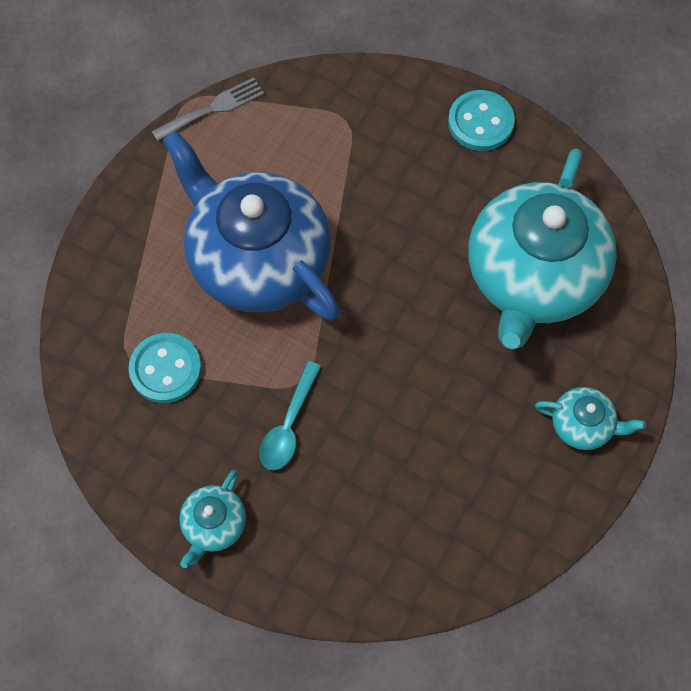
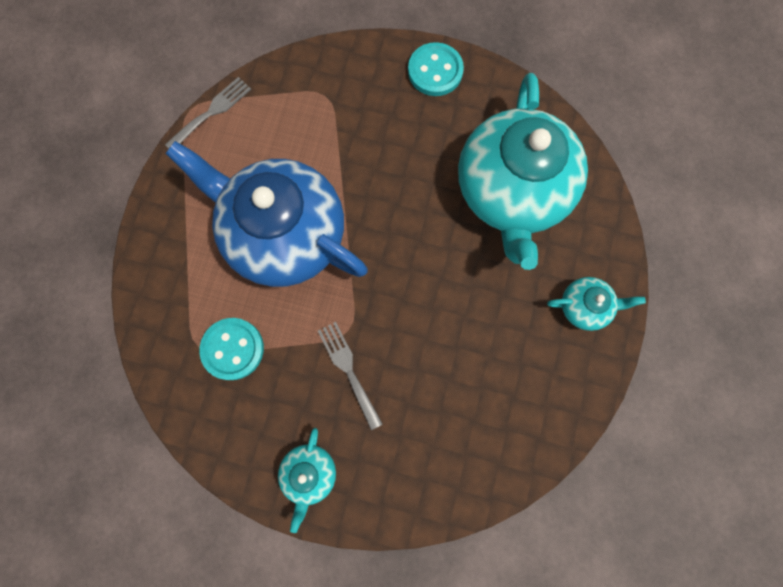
camera: 15 degrees left, 10 degrees up
(289, 425) = (348, 370): turquoise spoon -> grey fork

